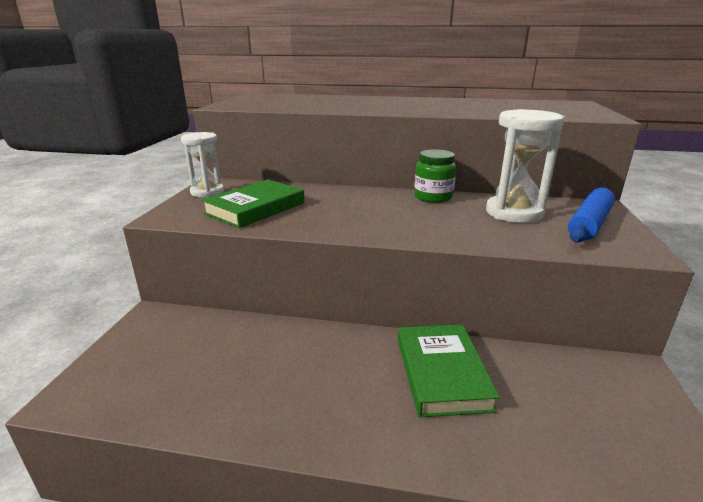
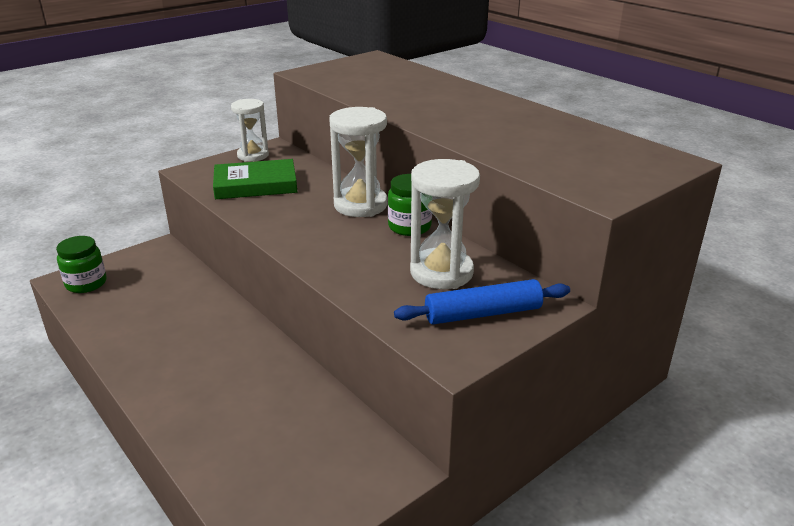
camera: 40 degrees right, 5 degrees up
(108, 386) = (86, 283): none -> green jar
(371, 196) = (360, 205): none -> white hourglass
(441, 373) = (258, 381): green book -> none

